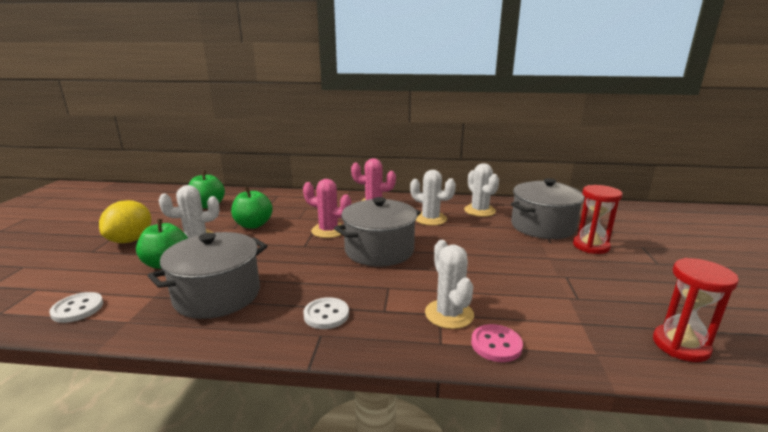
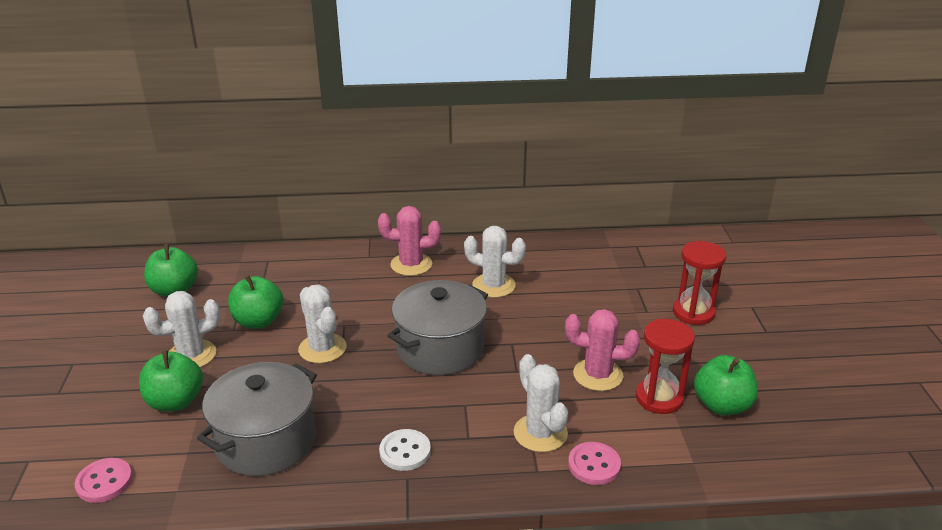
camera: 10 degrees left, 10 degrees up
(77, 309) = (104, 482): white button -> pink button
(130, 240) = (101, 367): yellow lemon -> none
(328, 231) = (365, 321): pink cactus -> pink cactus (598, 375)
(479, 211) = (555, 263): white cactus -> white cactus (322, 348)
(542, 227) = (636, 285): grey pot -> none
(622, 311) = (722, 405): none -> green apple
(680, 345) = (774, 441): red hourglass -> red hourglass (659, 398)

